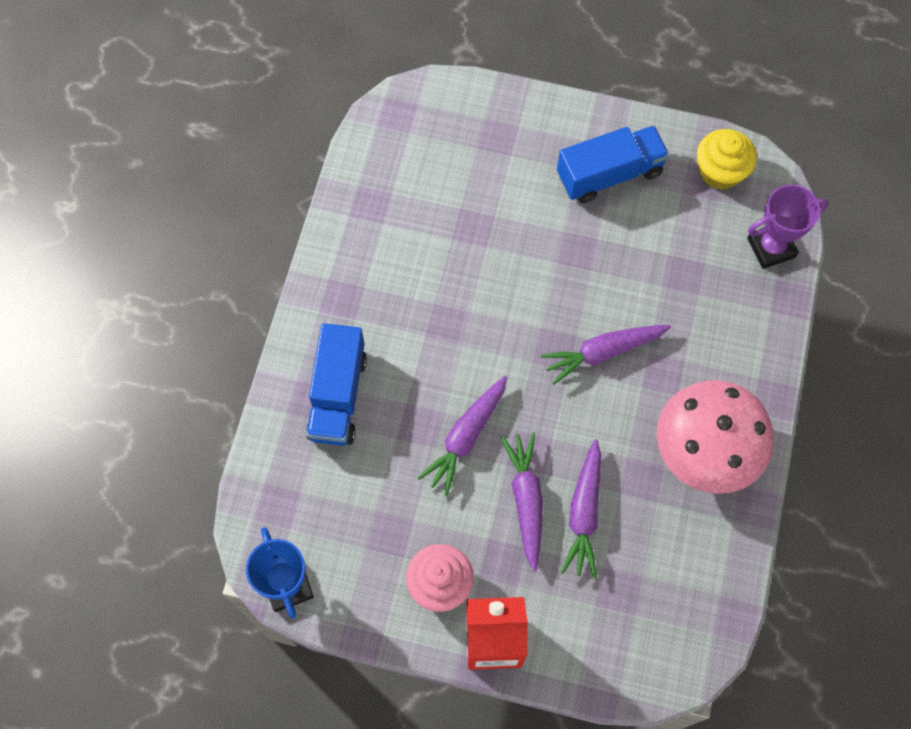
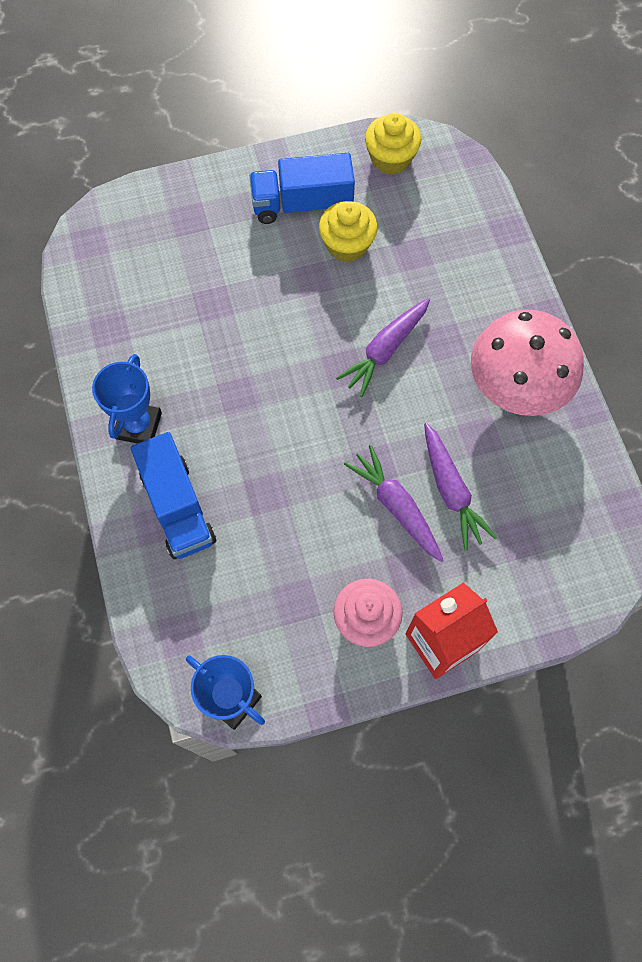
camera: 30 degrees left, 0 degrees up
(345, 305) = (138, 425): none -> blue trophy
(466, 437) = (313, 482): purple carrot -> none
(609, 174) = (302, 204): blue truck -> blue truck turned 135 degrees counterclockwise
(628, 235) = (347, 245): none -> yellow cupcake
(771, 248) = (468, 198): purple trophy -> none

